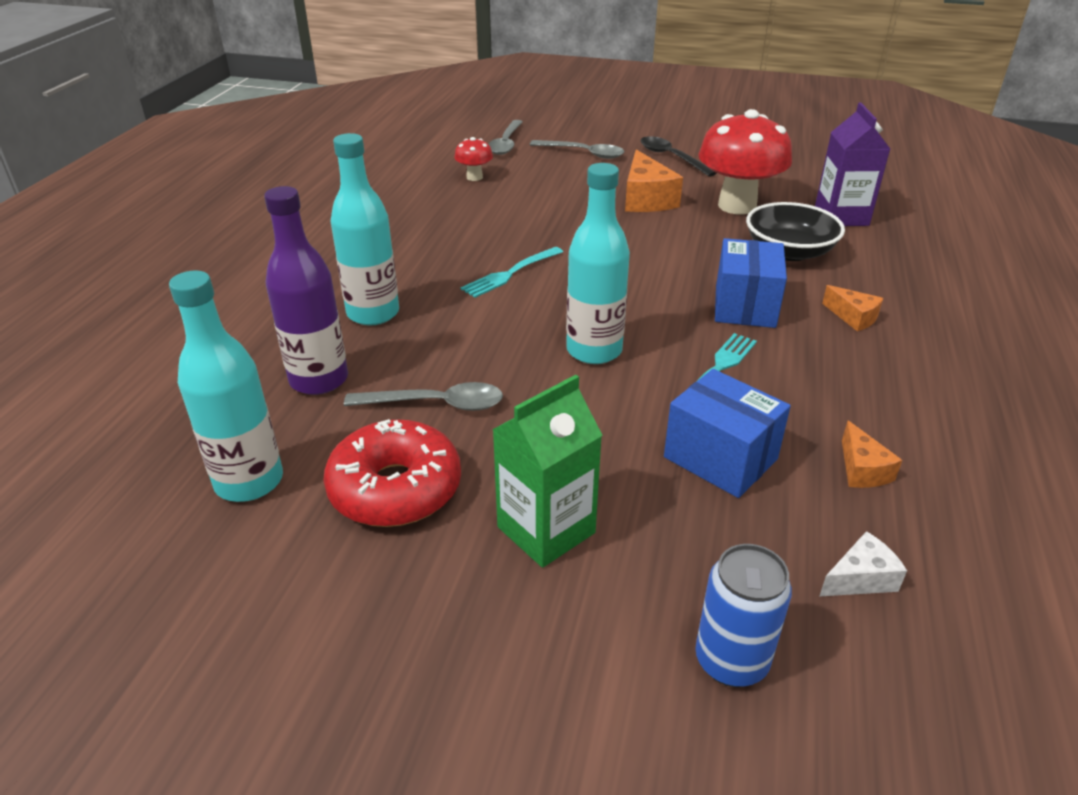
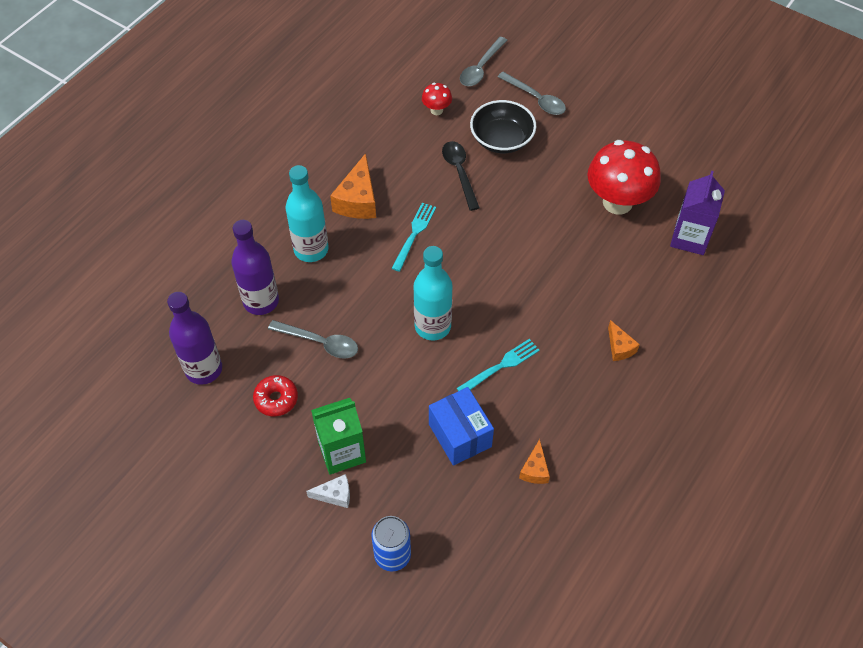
camera: 20 degrees right, 20 degrees up
(249, 481) = (204, 369): turquoise bottle -> purple bottle
(395, 489) = (276, 399): red donut -> red donut, size x0.59
(510, 273) = (414, 234): turquoise fork -> turquoise fork turned 135 degrees clockwise
(646, 199) = (553, 174): orange cheese -> orange cheese (358, 200)
(671, 157) = (604, 124): black spoon -> black spoon (459, 173)
(745, 306) = (553, 315): blue box -> none
(789, 252) = (621, 267): black bowl -> black bowl (502, 139)
(860, 578) = (484, 535): white cheese -> white cheese (335, 495)

